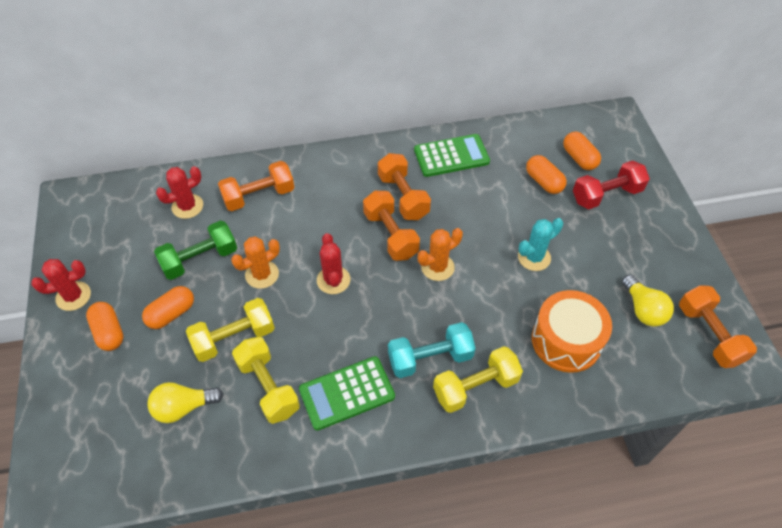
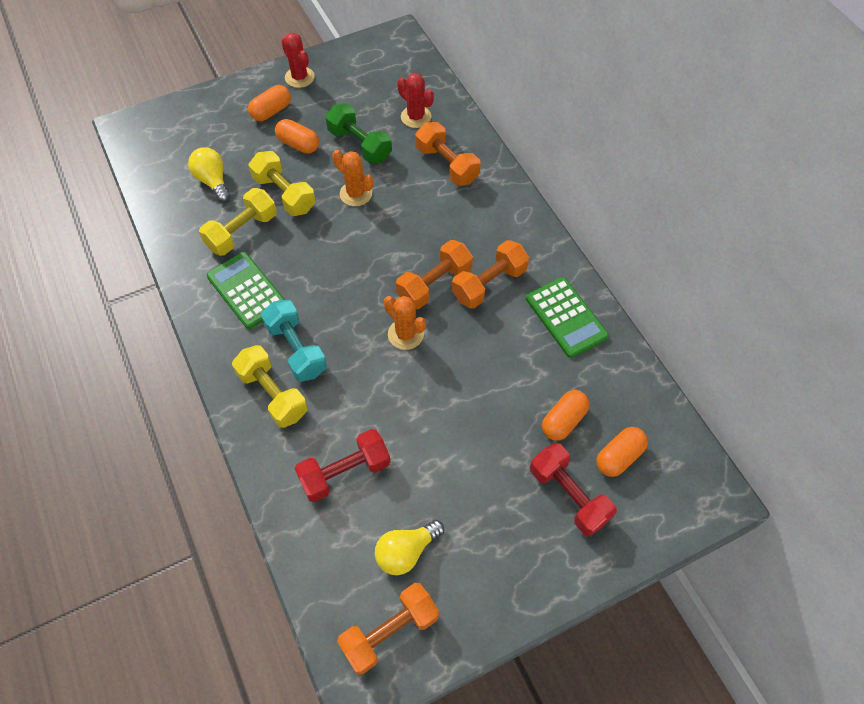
camera: 75 degrees right, 5 degrees up
(333, 280) = (365, 250): red cactus -> none
(534, 257) = (446, 425): turquoise cactus -> none
(566, 340) = (345, 472): orange drum -> red dumbbell

